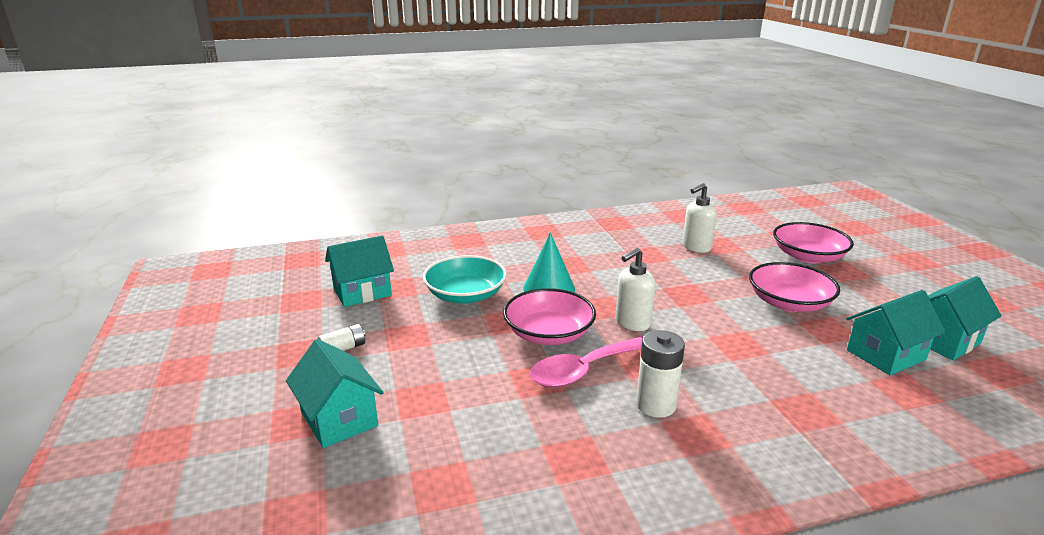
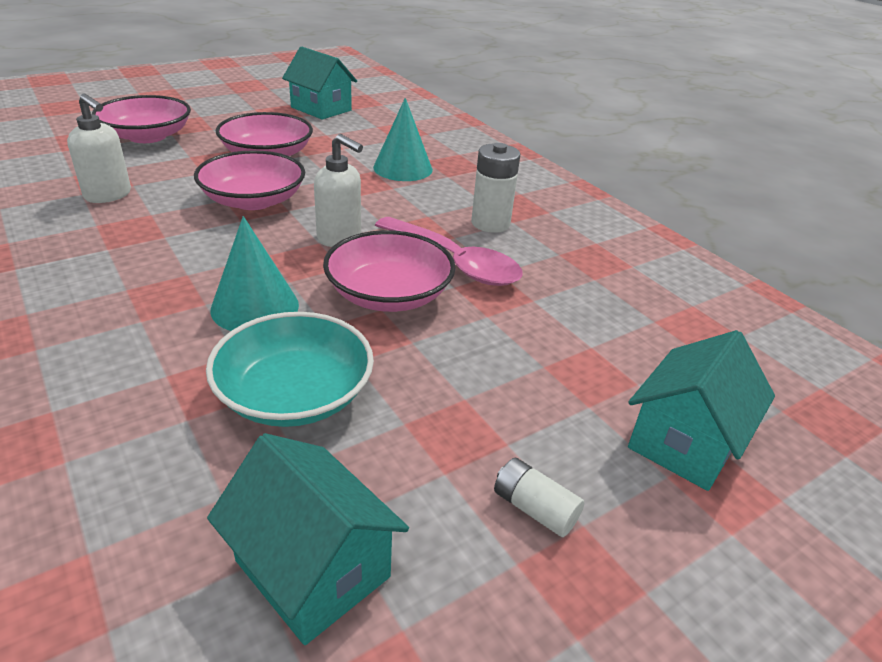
camera: 110 degrees left, 10 degrees up
(694, 293) = (253, 200): none -> pink bowl
(781, 372) = (403, 168): none -> turquoise cone
(886, 355) = (353, 129): turquoise house -> none

